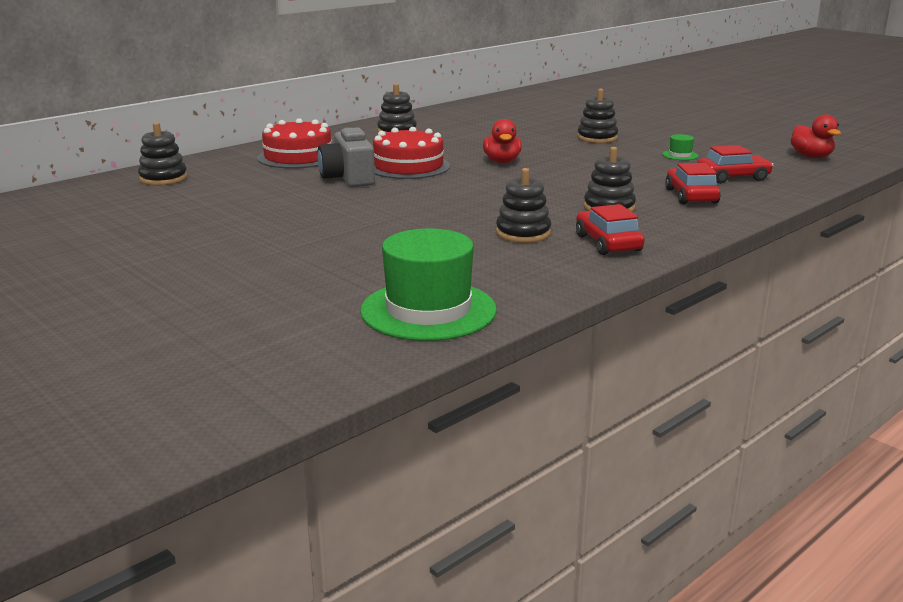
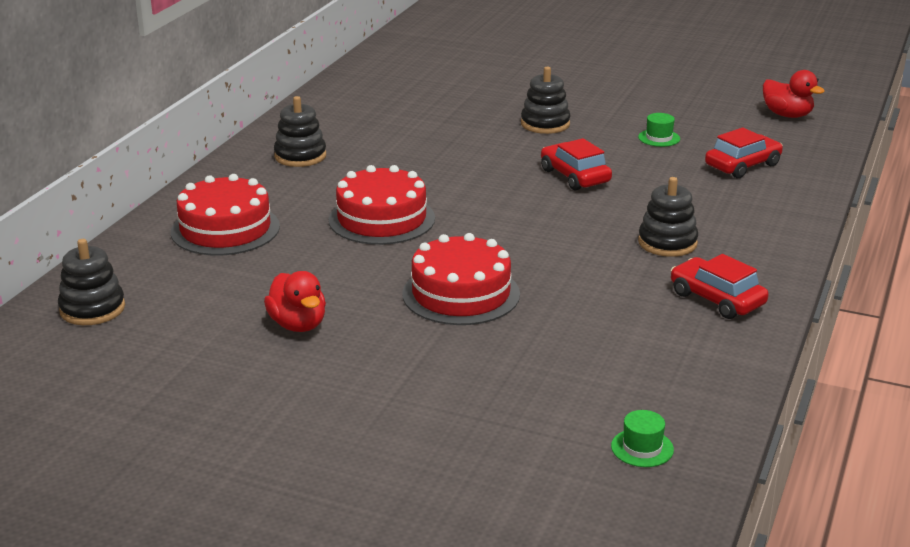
camera: 25 degrees left, 5 degrees up
(348, 178) = (332, 256): grey camera -> none
(410, 209) = (461, 294): none -> red cake
(428, 310) = (642, 448): green hat -> green hat, size x0.41
(502, 161) = (481, 188): red duck -> red duck (298, 325)
(523, 233) = (620, 305): black stacking toy -> none
(691, 196) = (729, 205): red car -> red car (575, 176)

